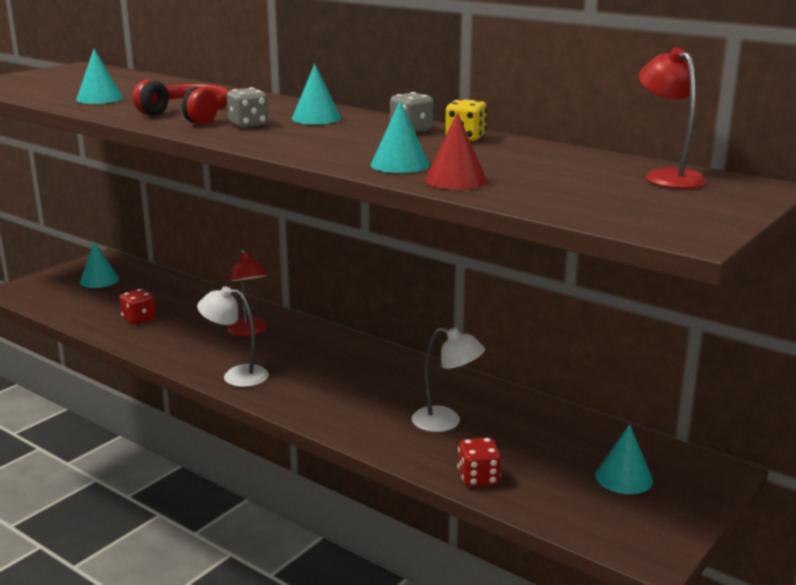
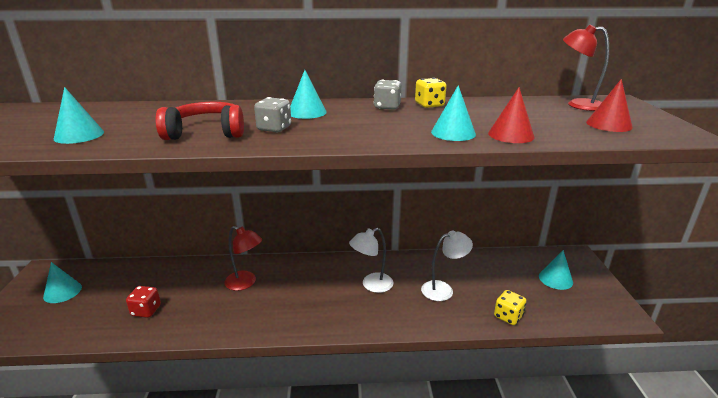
camera: 40 degrees left, 5 degrees up
(236, 376) = (284, 321): white lamp -> white lamp (371, 285)
(478, 478) = (508, 316): red dice -> yellow dice
(620, 201) = (609, 124): none -> red cone

